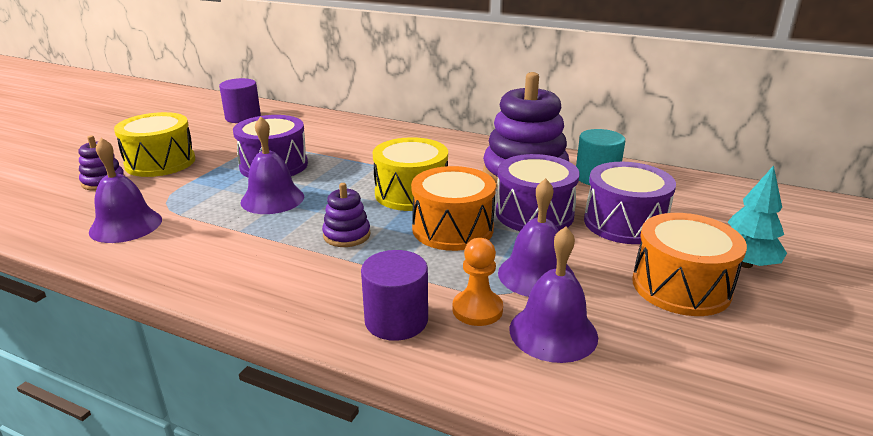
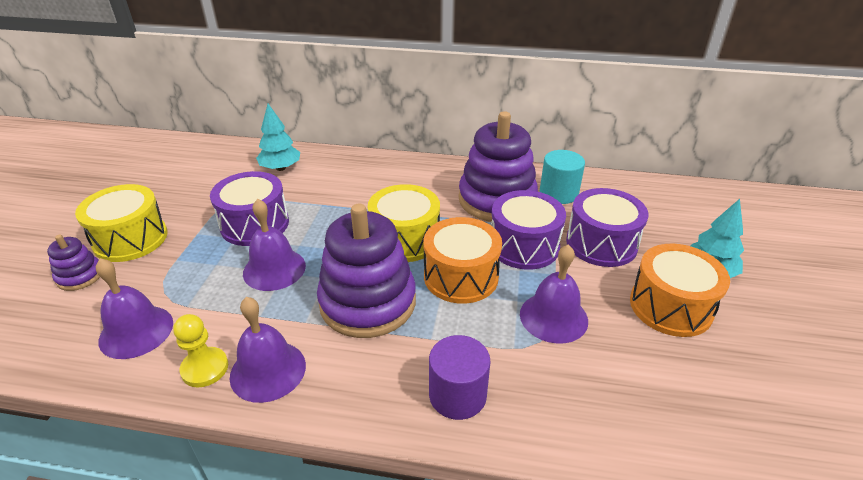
camera: 15 degrees left, 10 degrees up
(168, 260) = (205, 368): none -> yellow pawn
(243, 117) = (191, 163): purple cylinder -> none
(321, 129) = (280, 168): none -> turquoise tree
(346, 235) = (368, 302): purple stacking toy -> purple stacking toy, size x2.15
(477, 309) = (521, 367): orange pawn -> none
(553, 332) = (592, 378): purple bell -> purple bell (268, 370)

